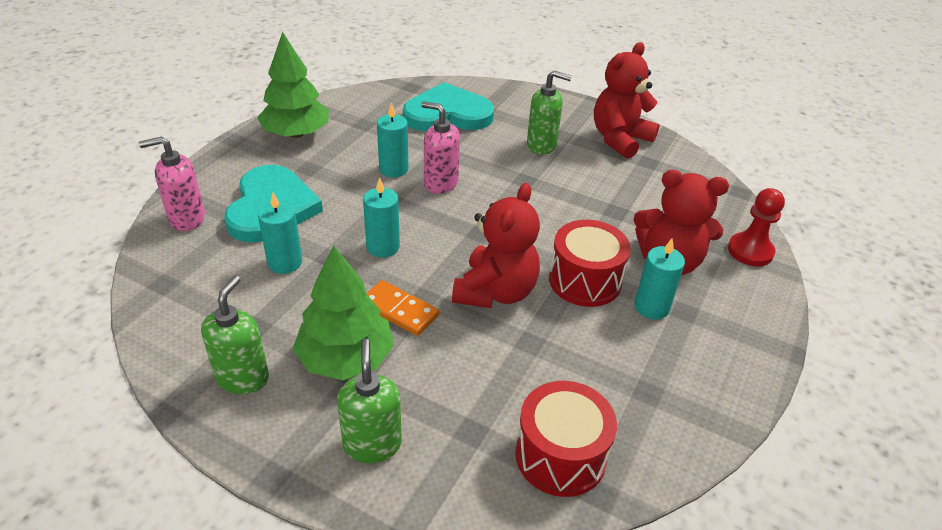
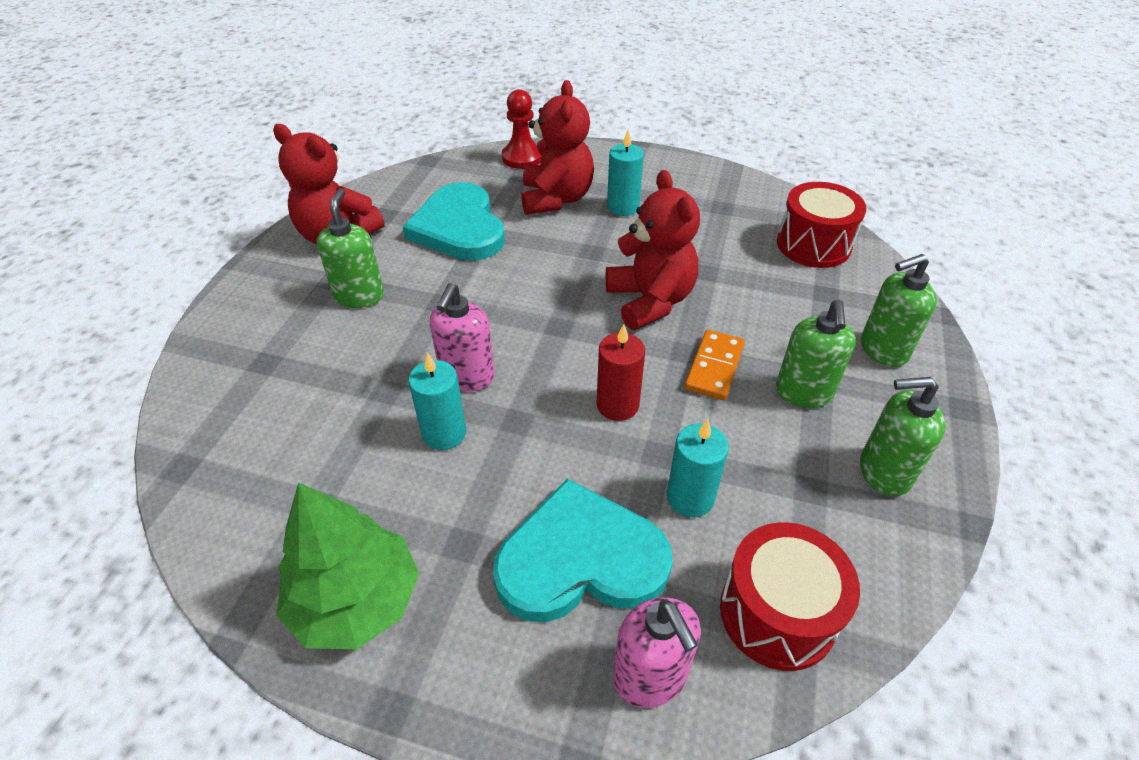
camera: 100 degrees left, 5 degrees up
(346, 358) = (803, 393): green tree -> green soap dispenser
(383, 247) = (617, 405): turquoise candle -> red candle
(447, 114) = (278, 401): turquoise heart -> turquoise heart (459, 227)
(495, 292) = (650, 301): red teddy bear -> red teddy bear turned 60 degrees clockwise
(585, 280) = (605, 245): red drum -> red drum (777, 613)

